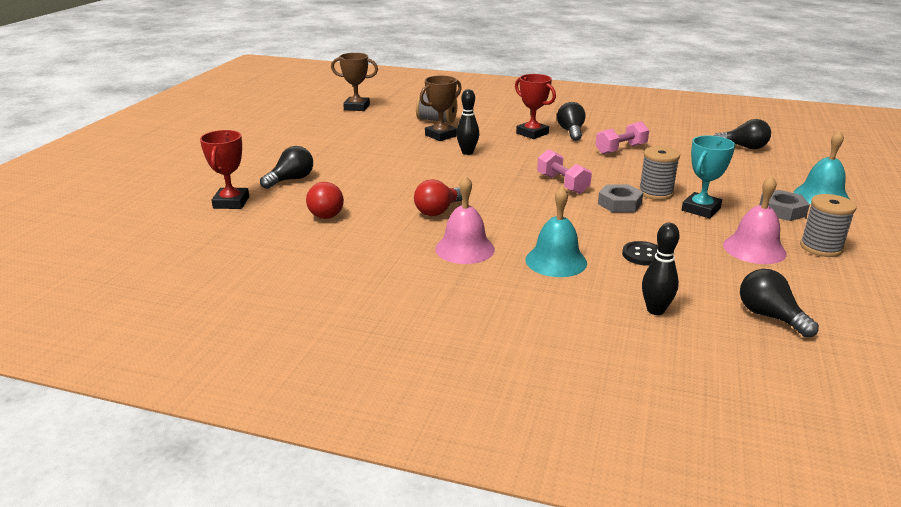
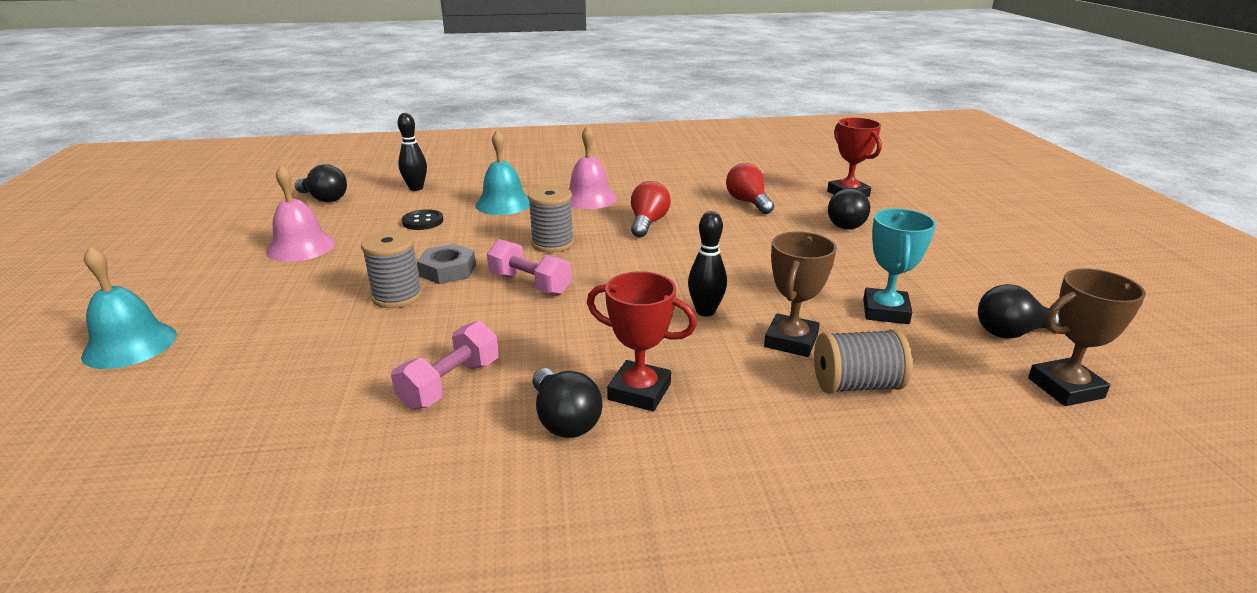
camera: 155 degrees right, 0 degrees up
(700, 209) = (341, 283): turquoise trophy -> turquoise trophy (885, 311)
(743, 147) = (166, 465): black light bulb -> black light bulb (1013, 333)
(782, 210) = (223, 304): grey nut -> none
(821, 247) = (219, 262): grey spool -> grey spool (552, 243)

